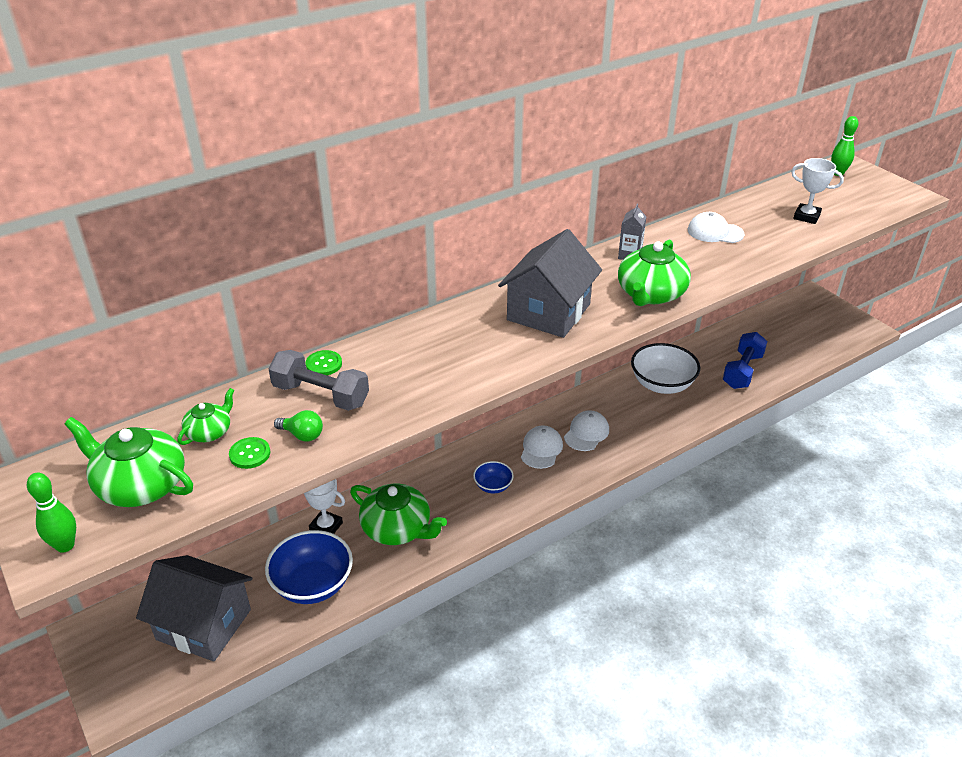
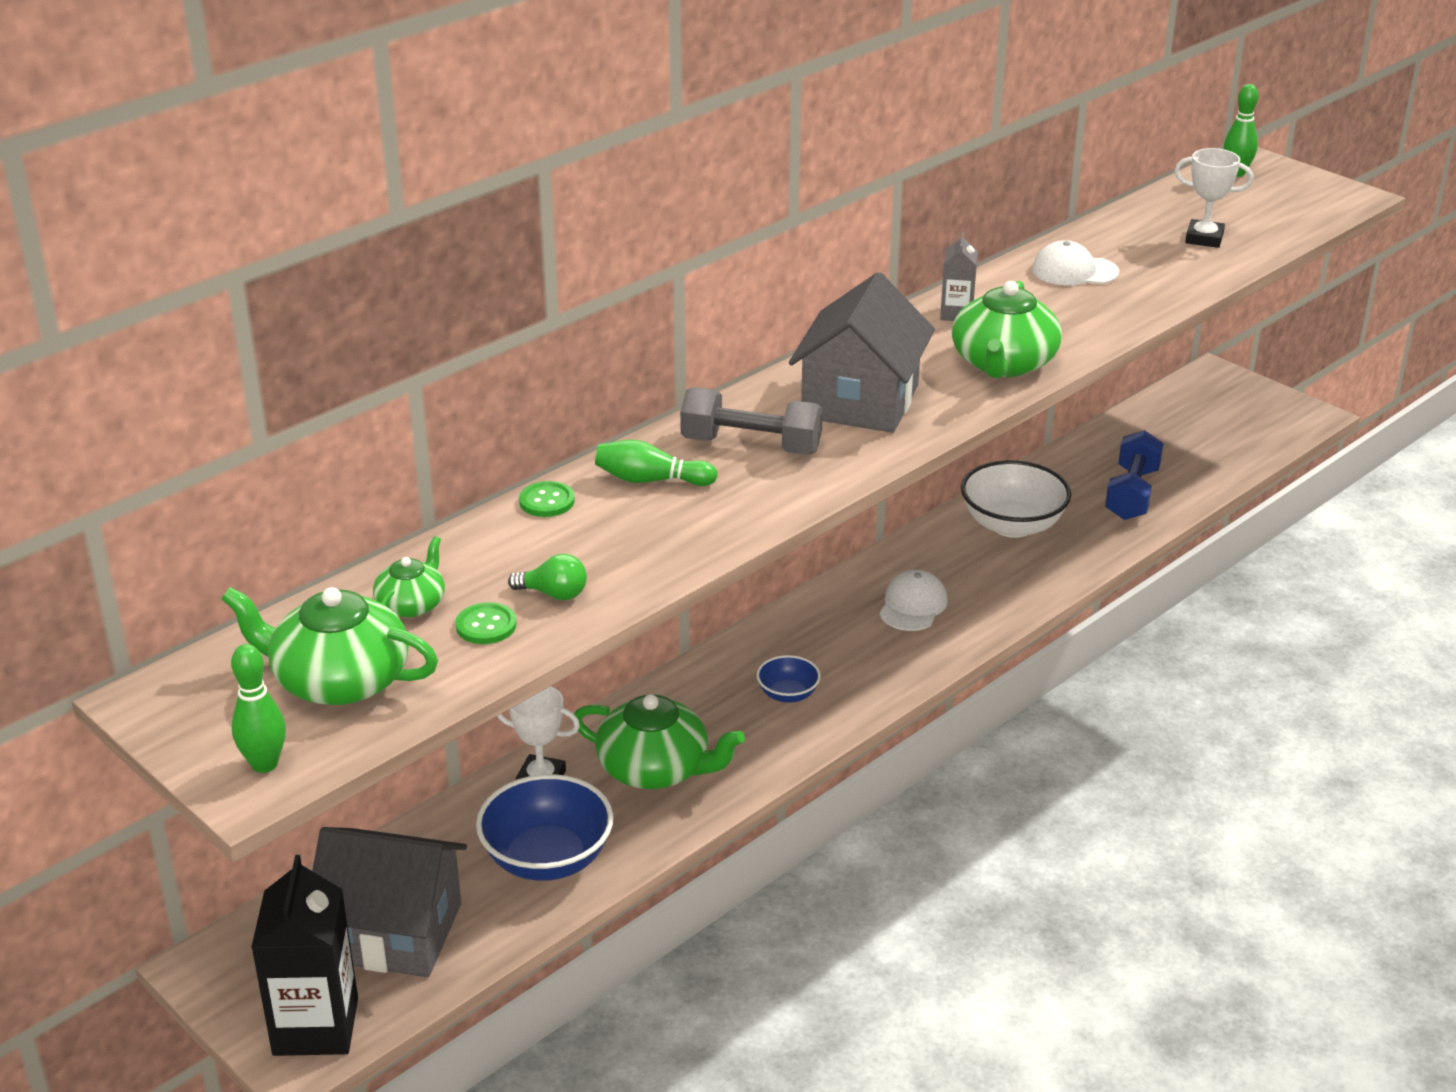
camera: 10 degrees left, 5 degrees down
(135, 687) = (315, 1026): none -> black carton
(321, 395) = (560, 541): grey dumbbell -> grey dumbbell (751, 445)
(395, 356) = (651, 480): none -> green bowling pin
(541, 449) = (848, 635): white cap -> none

